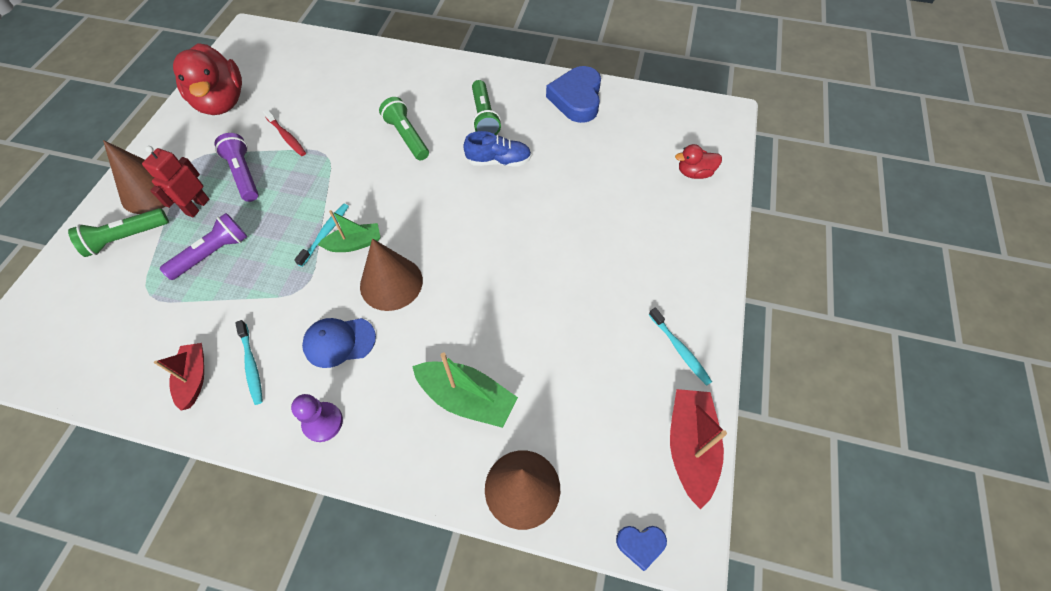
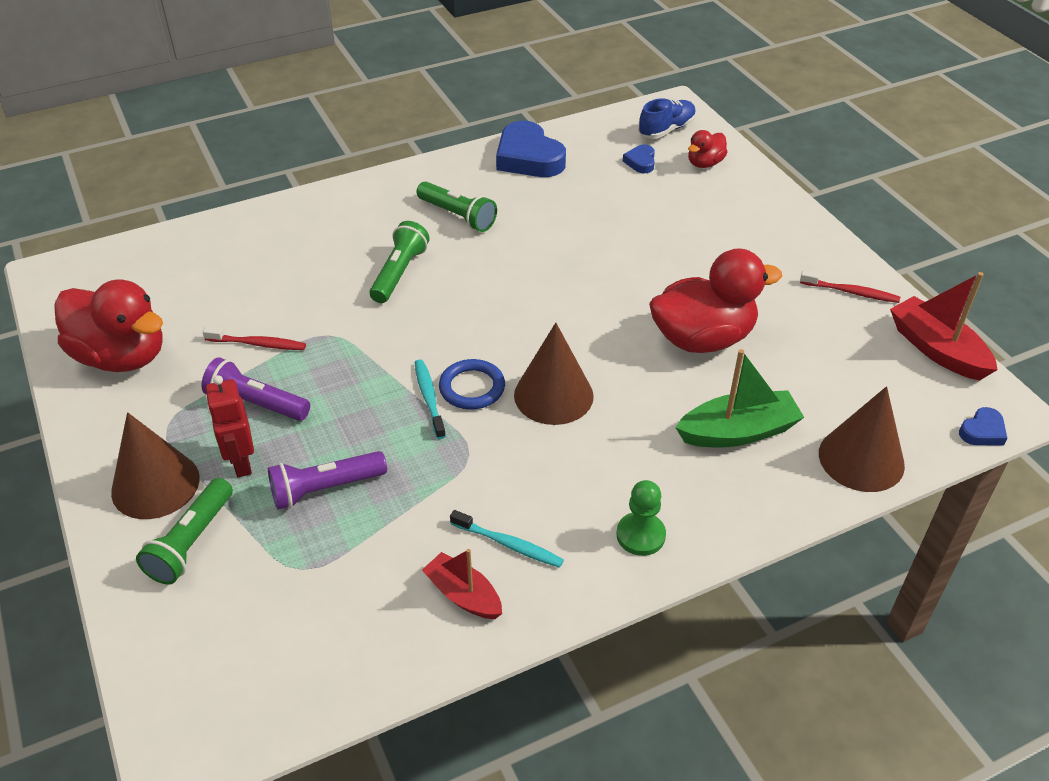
camera: 40 degrees left, 15 degrees down
(213, 253) = (325, 489): purple flashlight -> purple flashlight turned 120 degrees counterclockwise
(323, 422) = (640, 535): purple pawn -> green pawn
(339, 342) = (569, 469): blue cap -> none
(354, 243) = (472, 388): green boat -> blue ring
(407, 137) = (399, 273): green flashlight -> green flashlight turned 90 degrees clockwise
(498, 161) = (522, 244): blue shoe -> blue shoe (666, 130)
(528, 310) = (702, 339): none -> red duck
(648, 145) = (640, 162): none -> blue heart
(680, 350) = (851, 292): turquoise toothbrush -> red toothbrush

